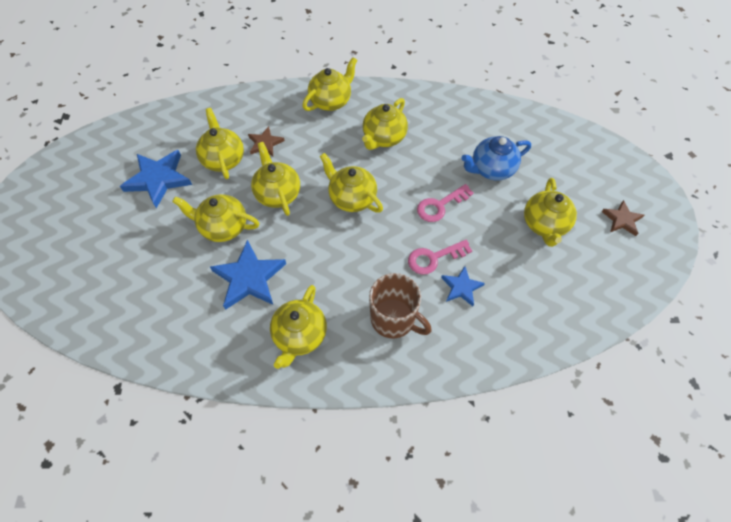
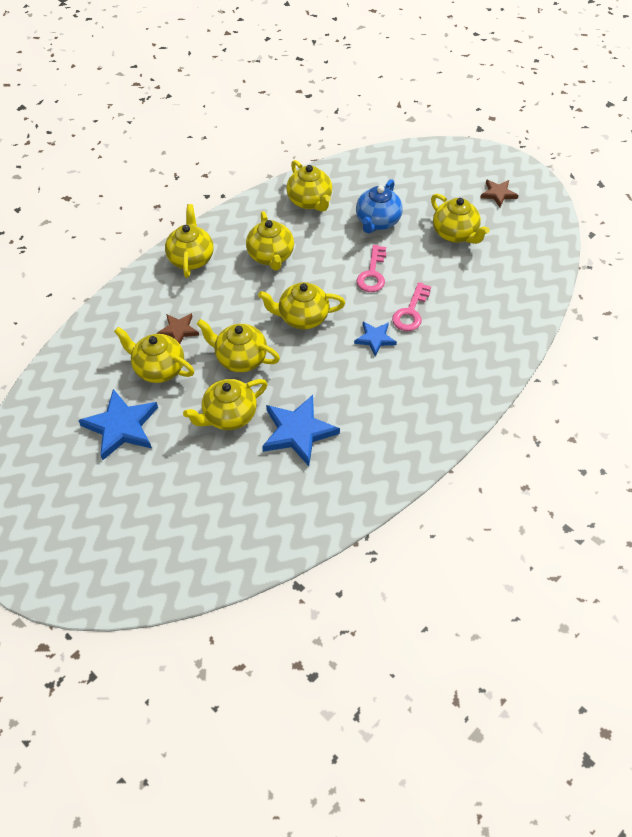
camera: 45 degrees left, 5 degrees down
(300, 335) = (384, 436): yellow teapot -> yellow teapot (310, 201)
(394, 319) = (433, 372): brown mug -> none
(461, 287) = (451, 316): blue star -> blue star (375, 339)

